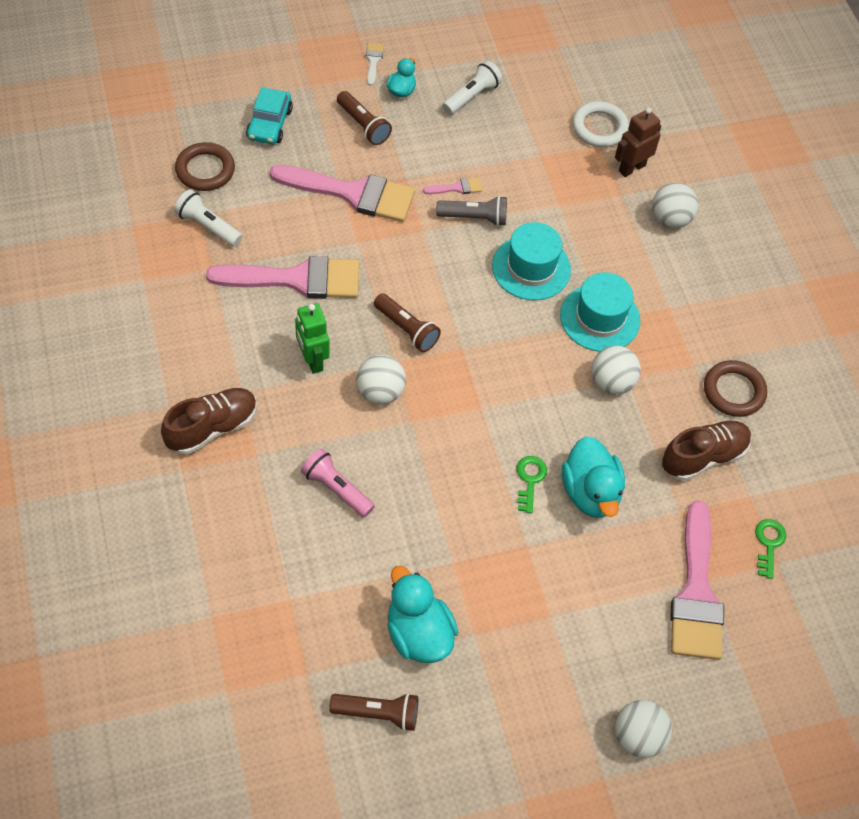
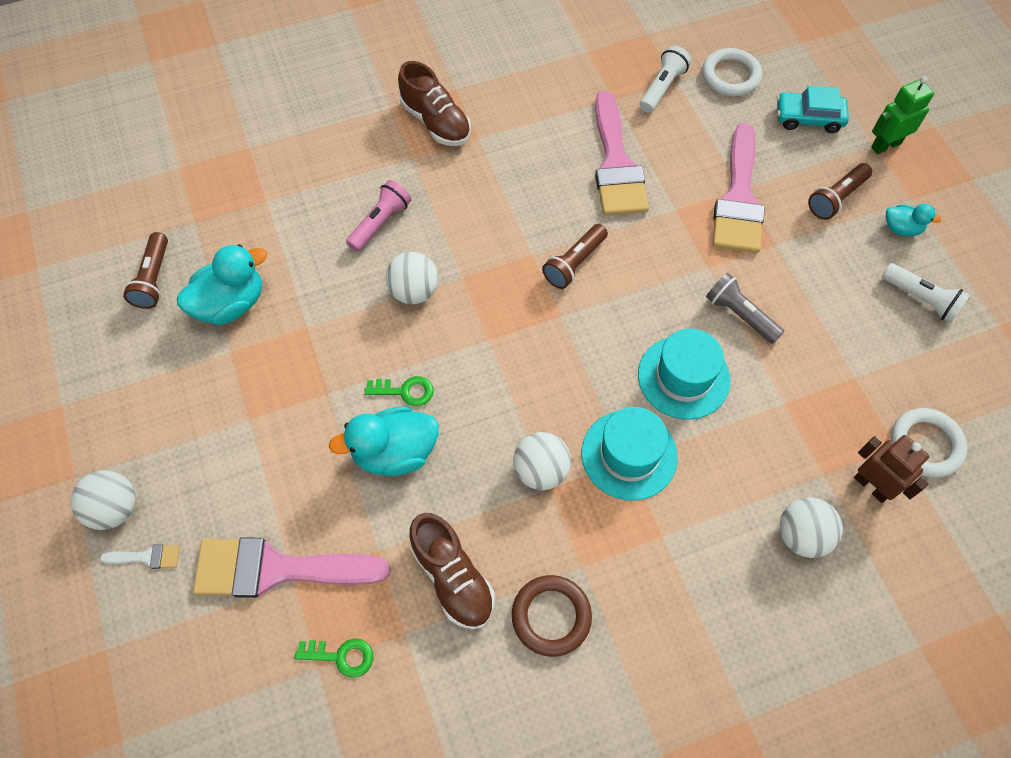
camera: 90 degrees right, 5 degrees up
(205, 170) = (730, 76): brown ring -> white ring
(312, 360) = (522, 188): green robot -> green robot (885, 145)
(373, 61) = (934, 198): white brush -> white brush (147, 557)
(380, 392) = (494, 247): white ball -> white ball (414, 291)
(457, 188) = (777, 294): pink brush -> none
(474, 217) = (740, 315): grey flashlight -> grey flashlight turned 135 degrees clockwise

